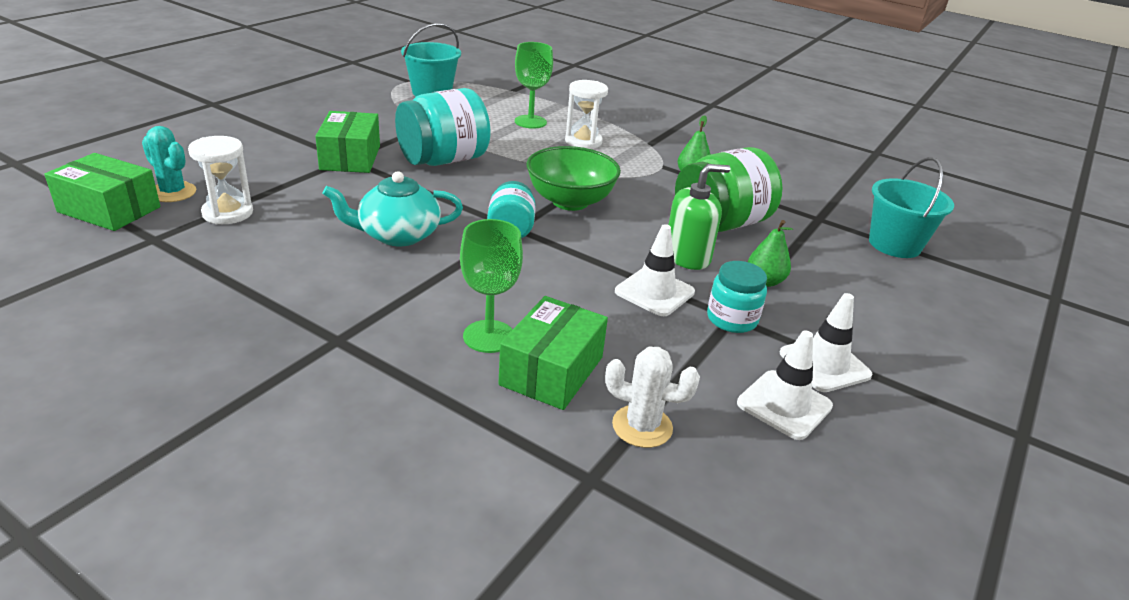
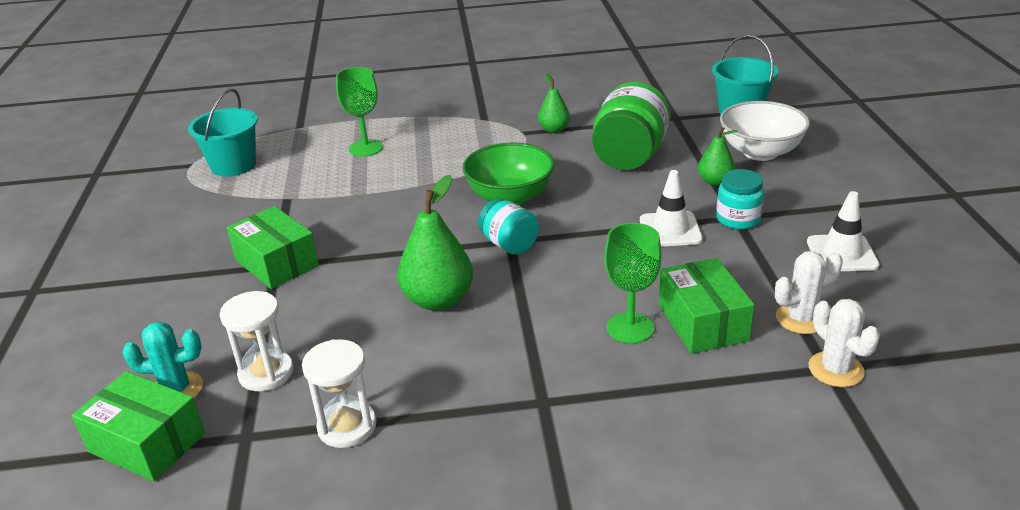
camera: 35 degrees left, 0 degrees up
(109, 209) = (147, 443): green box -> green box turned 45 degrees clockwise
(398, 235) = (438, 300): turquoise teapot -> green pear
(443, 160) = (358, 220): turquoise jar -> none
(583, 141) = (435, 143): white hourglass -> white hourglass (347, 426)
(596, 486) = (836, 369): none -> white cactus
(687, 257) = (648, 192): green soap dispenser -> none
(824, 364) = (822, 215): white traffic cone -> none
(855, 283) = (760, 152): none -> white bowl

